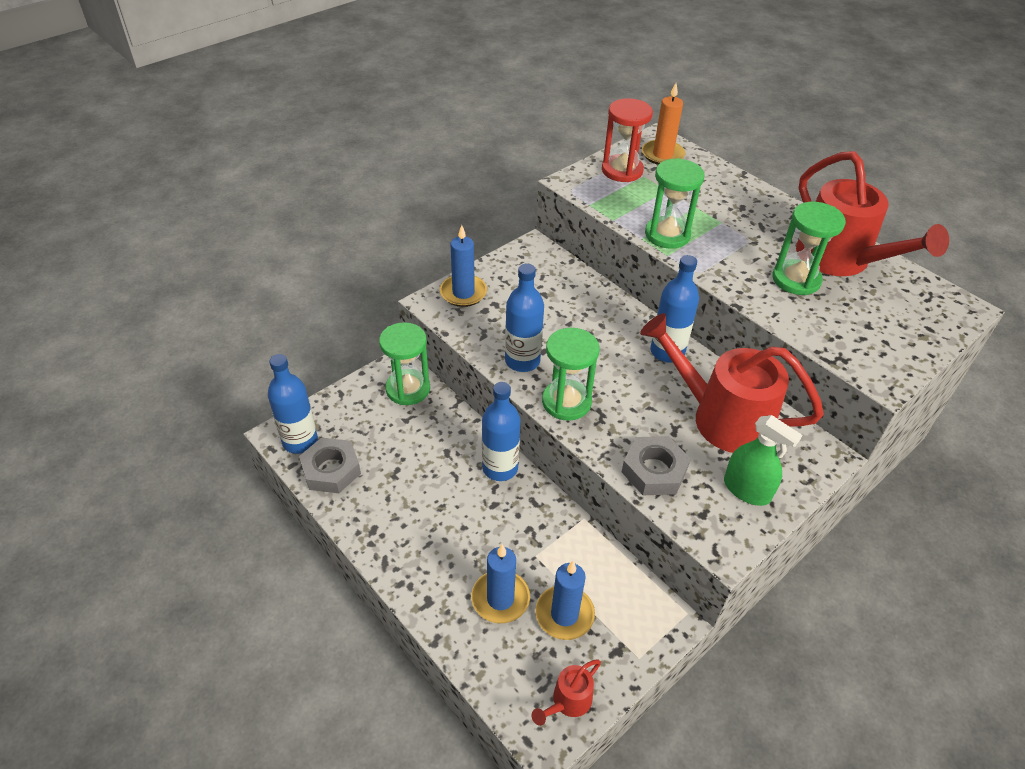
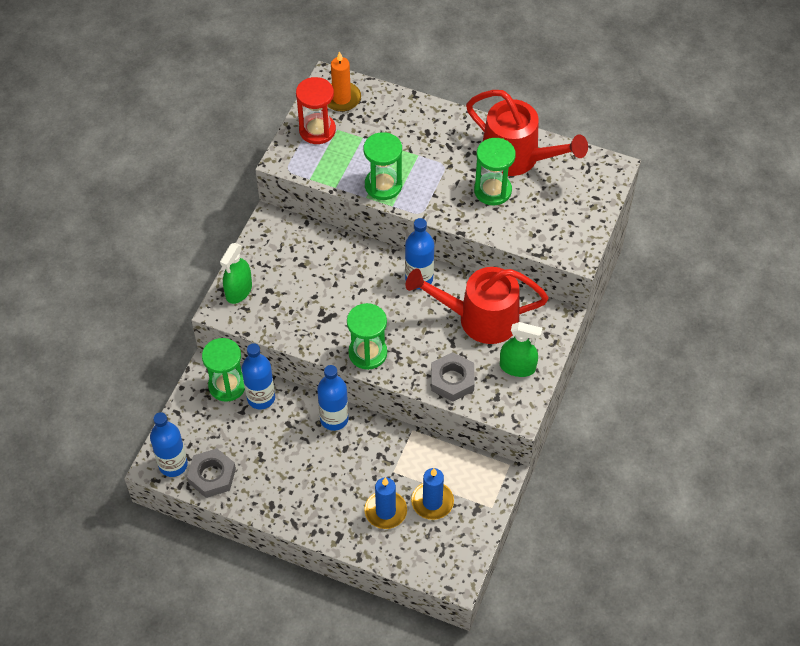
camera: 25 degrees left, 10 degrees up
(463, 293) = (239, 291): blue candle -> green spray bottle
(522, 361) = (318, 333): blue bottle -> blue bottle (261, 398)
(567, 702) = (461, 554): red watering can -> none

